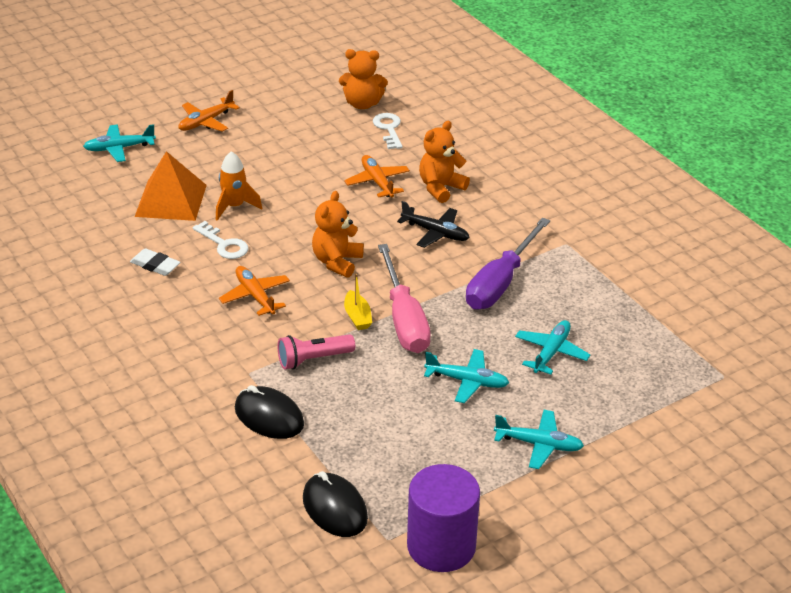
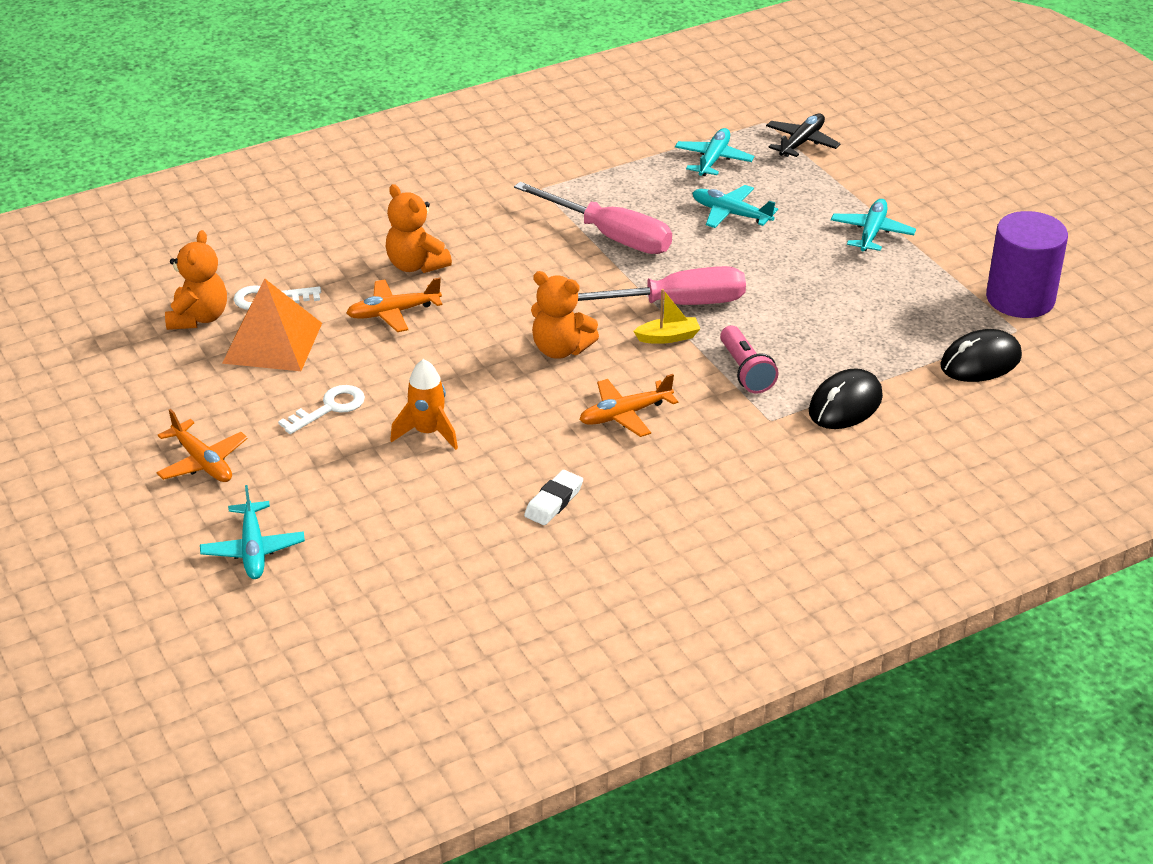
camera: 85 degrees left, 0 degrees up
(171, 200) = (402, 492): orange pyramid -> orange pyramid (272, 342)
(224, 244) = (513, 441): white key -> white key (329, 408)
(435, 233) = (509, 274): black plane -> black plane (801, 142)
(467, 381) = (779, 268): turquoise plane -> turquoise plane (713, 159)
(500, 282) = (610, 236): purple screwdriver -> pink screwdriver

